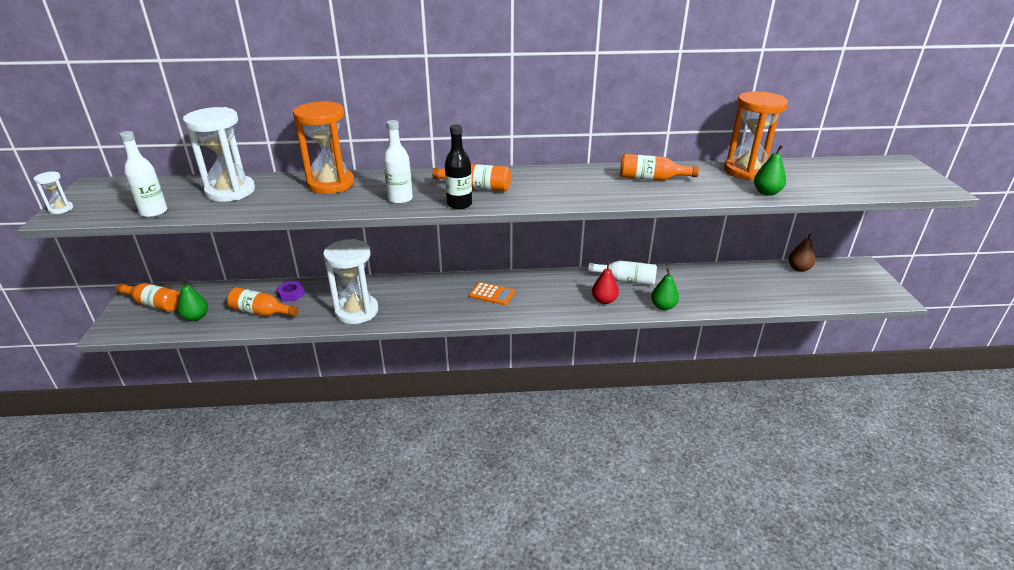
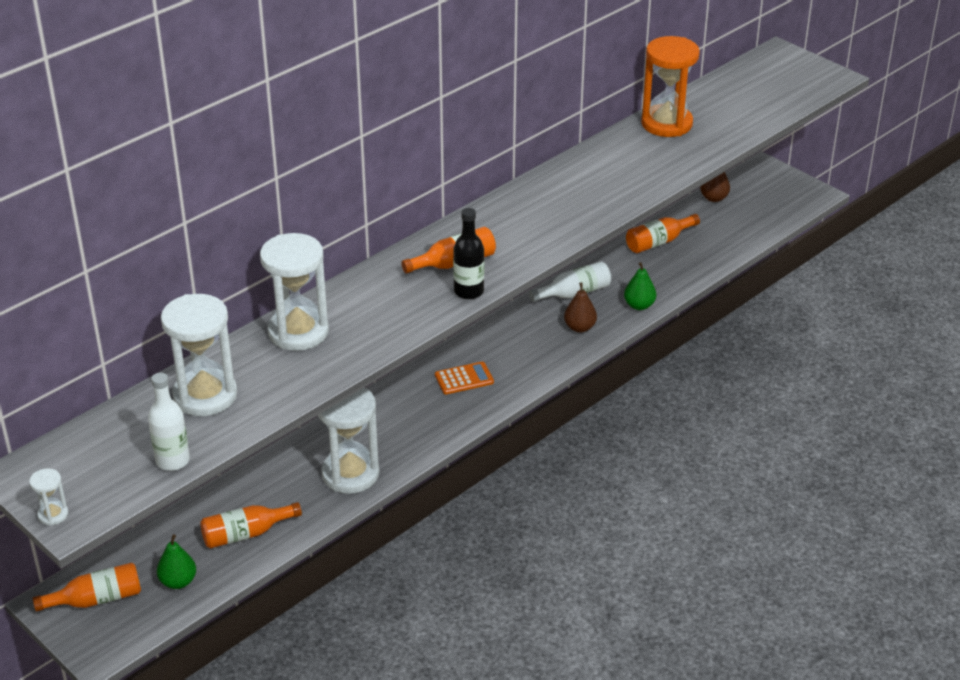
camera: 40 degrees left, 5 degrees up
(291, 294) = (245, 497): purple nut -> none
(331, 184) = (298, 332): orange hourglass -> white hourglass
(400, 199) = (402, 314): white bottle -> none
(604, 300) = (580, 327): red pear -> brown pear
(651, 179) = (598, 173): orange bottle -> orange bottle (658, 242)
(766, 192) = (710, 145): green pear -> none

